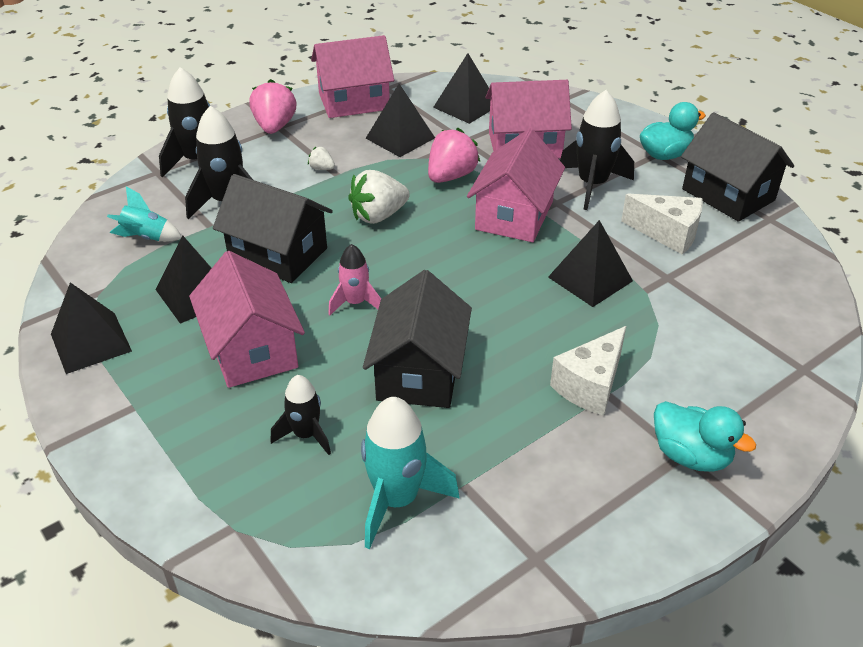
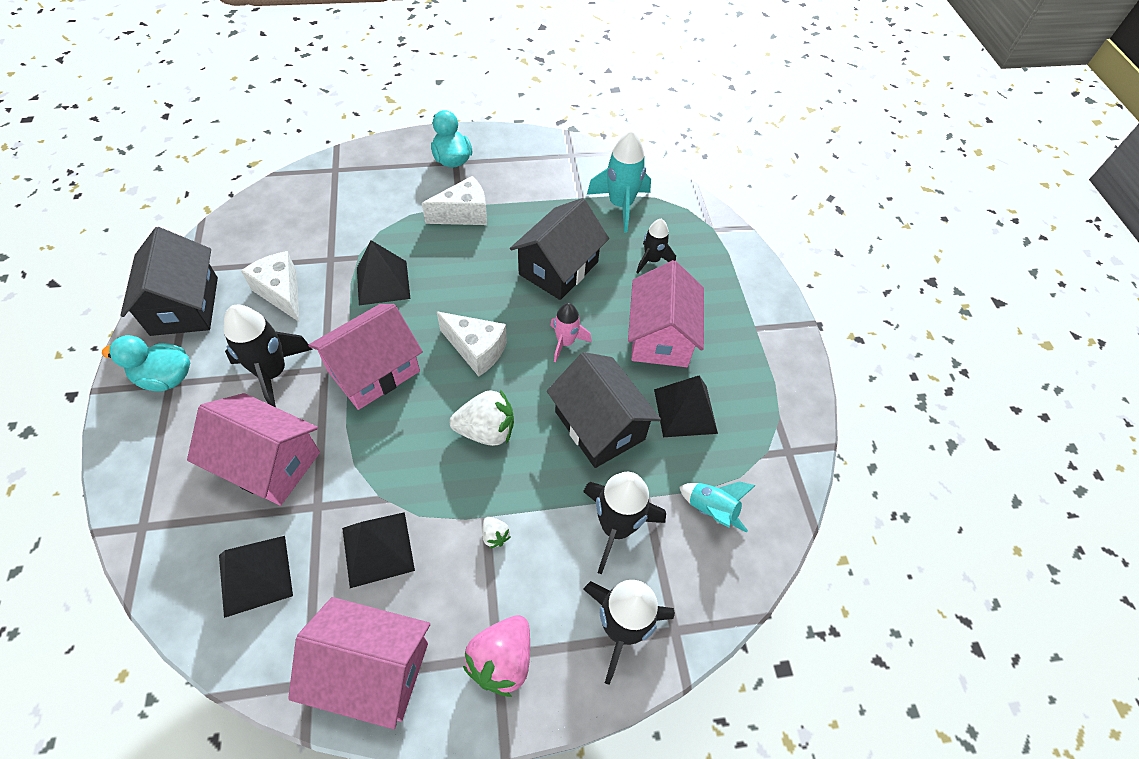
camera: 155 degrees left, 15 degrees up
(91, 342) = (779, 399): black pyramid -> none
(439, 263) = (476, 350): none -> white cheese
(451, 176) = (380, 452): pink strawberry -> none

